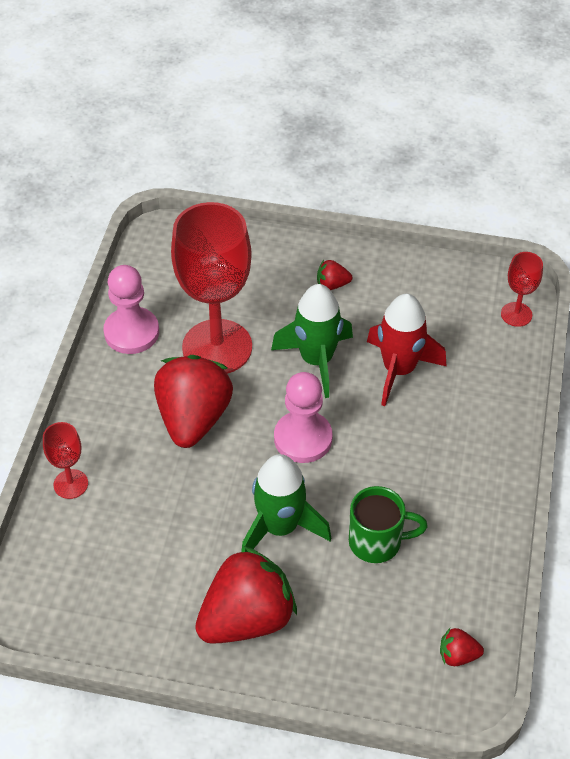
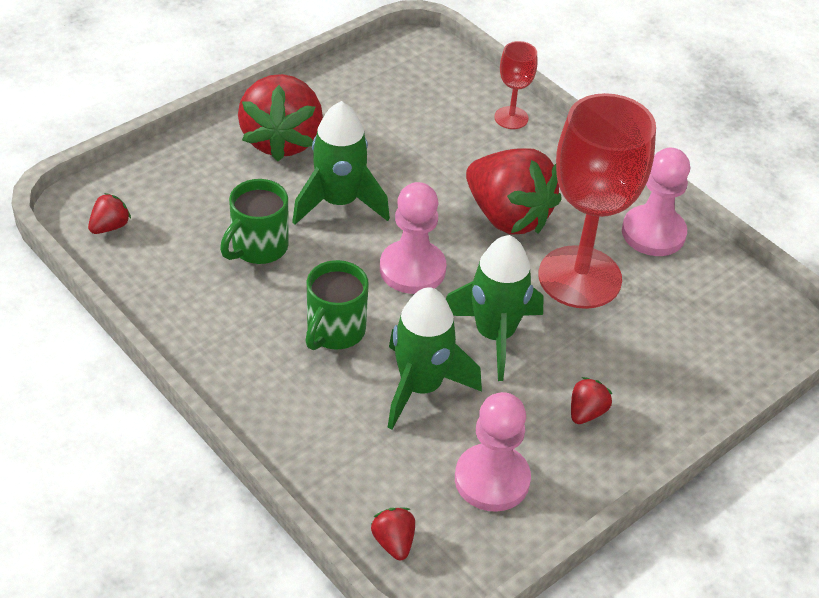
camera: 125 degrees right, 5 degrees down
(399, 370) = (420, 387): red rocket -> green rocket
(403, 442) = (334, 332): none -> green mug
(428, 298) = (492, 479): none -> pink pawn
(516, 314) = (393, 542): red goblet -> red strawberry

